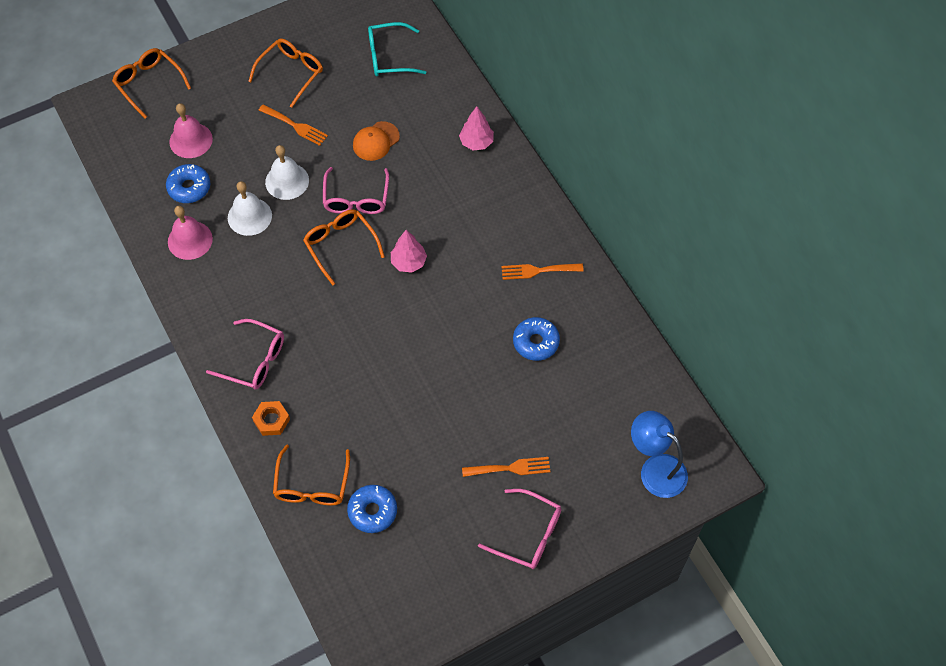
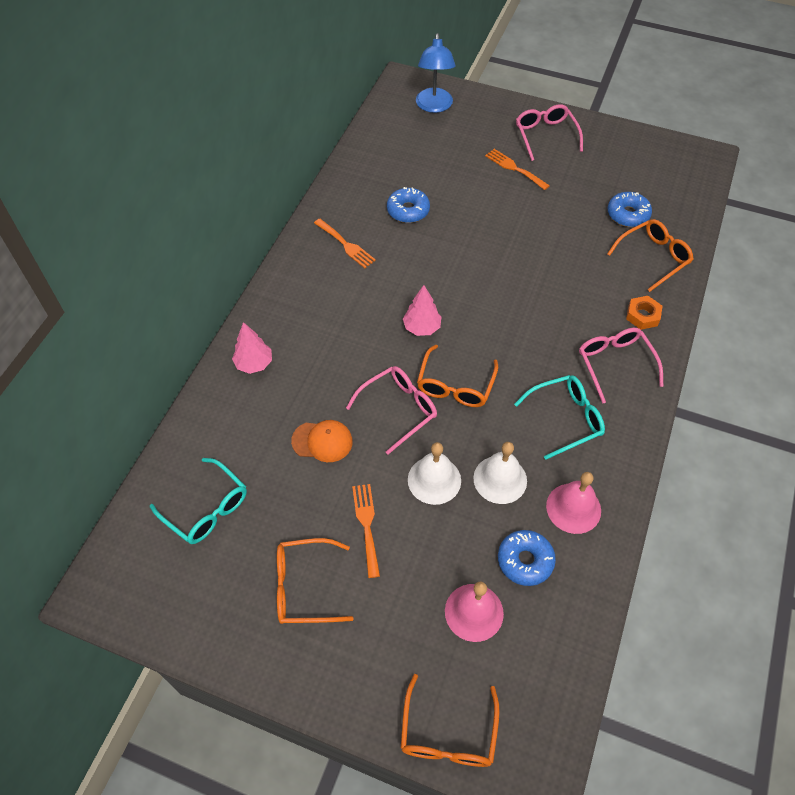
camera: 130 degrees left, 5 degrees down
(248, 290) = (566, 418): none -> turquoise glasses

